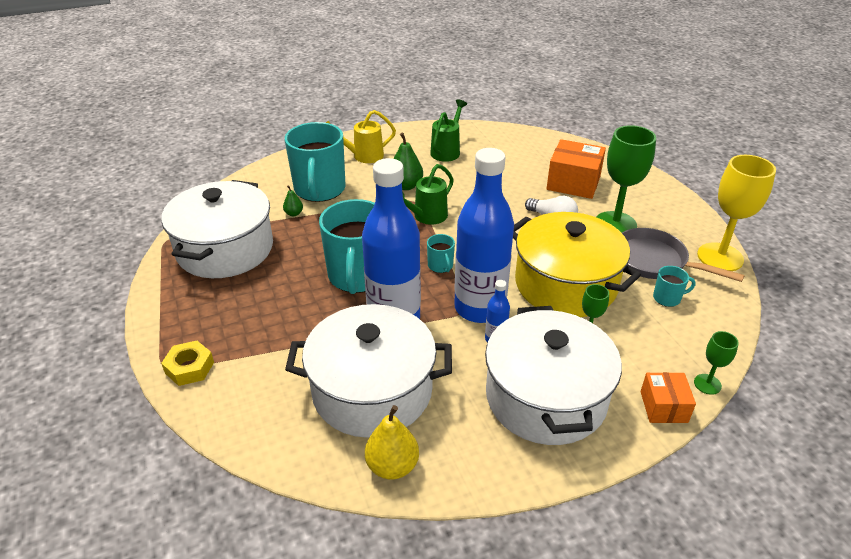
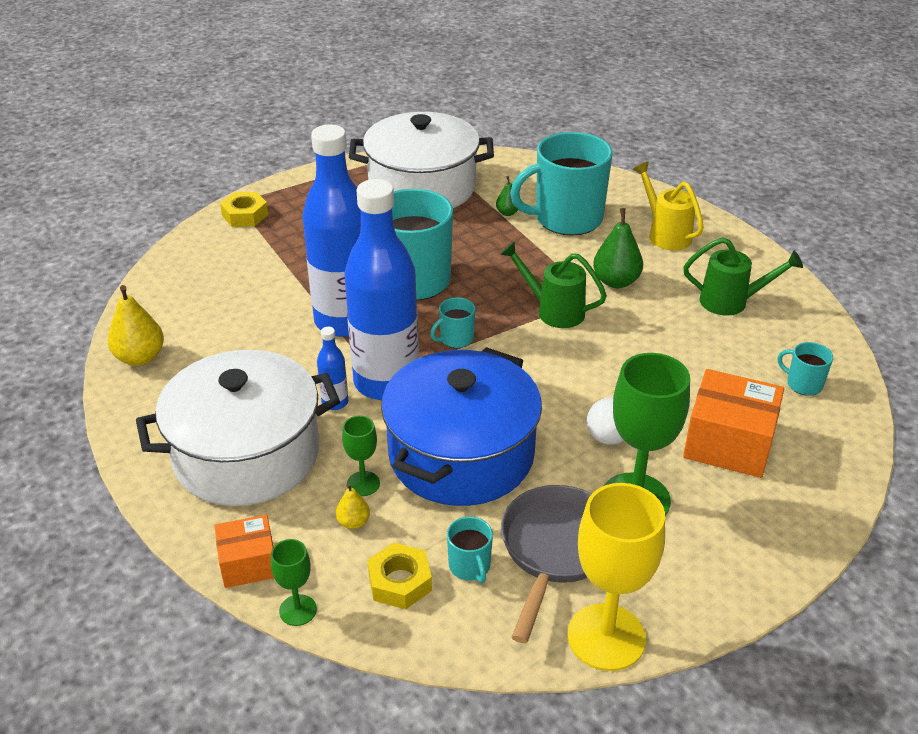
camera: 75 degrees right, 0 degrees up
(372, 391) = (235, 326): white pot -> none
(530, 148) = (803, 384): none -> turquoise mug
(565, 284) = (461, 454): yellow pot -> blue pot
(573, 183) = (728, 443): orange box -> orange box turned 75 degrees counterclockwise
(625, 345) = (353, 522): none -> yellow pear
(681, 331) = (400, 582): none -> yellow nut

